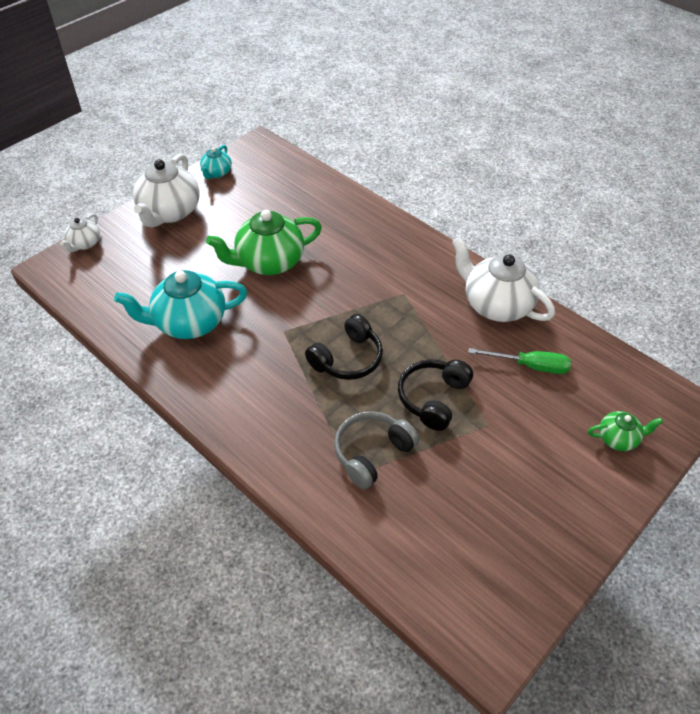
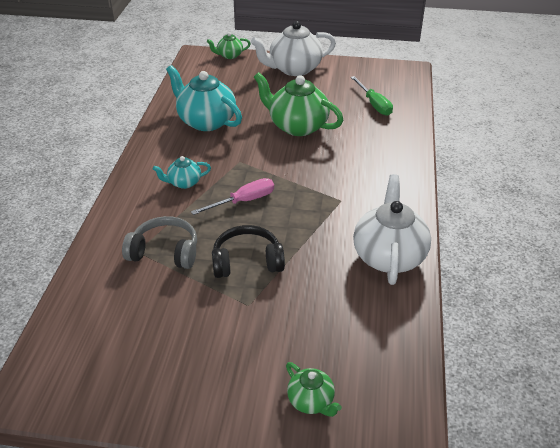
camera: 55 degrees right, 10 degrees down
(84, 244) = (229, 55): white teapot -> green teapot
(217, 173) = (355, 68): turquoise teapot -> turquoise teapot (184, 183)
(347, 358) = (243, 201): black headphones -> pink screwdriver
(530, 366) = (339, 305): green screwdriver -> green screwdriver (374, 104)

